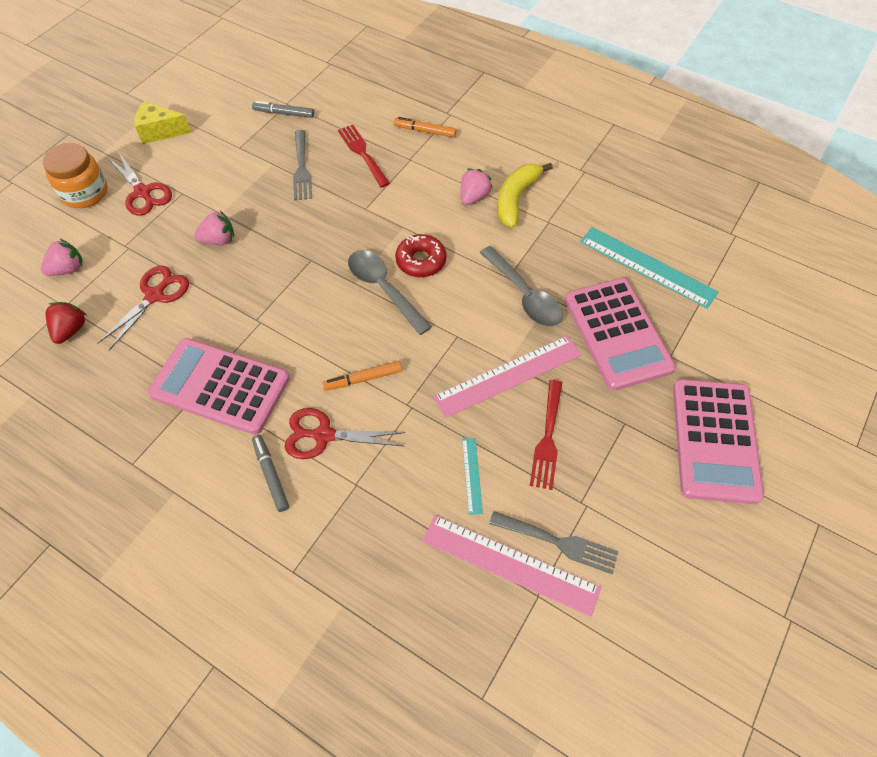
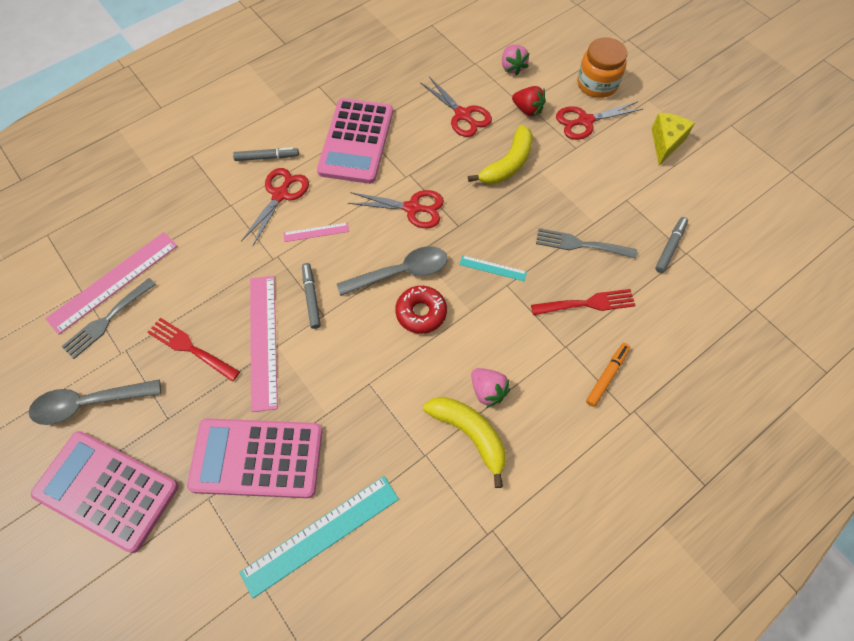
camera: 110 degrees right, 5 degrees up
(71, 330) = (450, 64): red strawberry -> red strawberry (527, 110)
(219, 240) = (507, 164): pink strawberry -> yellow banana
(220, 386) = (356, 141): pink calculator -> pink calculator turned 150 degrees clockwise
(301, 303) = (412, 208): none -> red scissors
(363, 379) = (316, 232): orange marker -> pink ruler
(443, 353) = (311, 297): none -> grey marker
(472, 475) = (193, 281): turquoise ruler -> turquoise ruler (493, 268)
(524, 295) = (340, 390): grey spoon -> grey spoon (89, 403)

